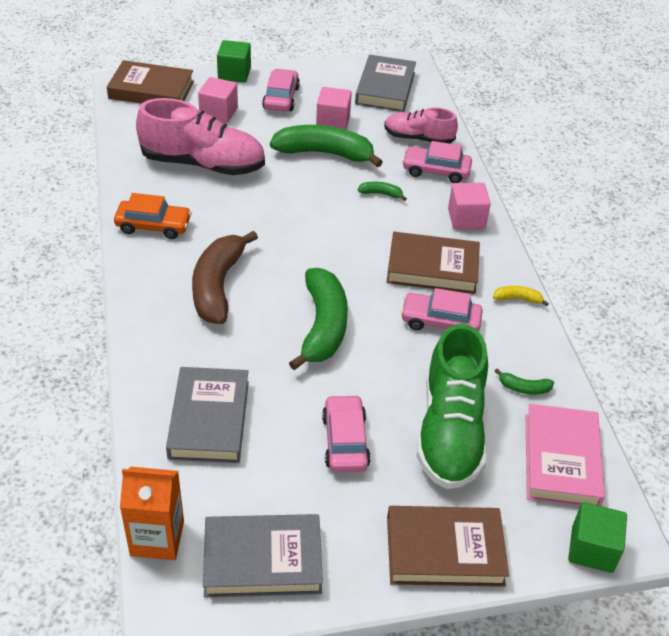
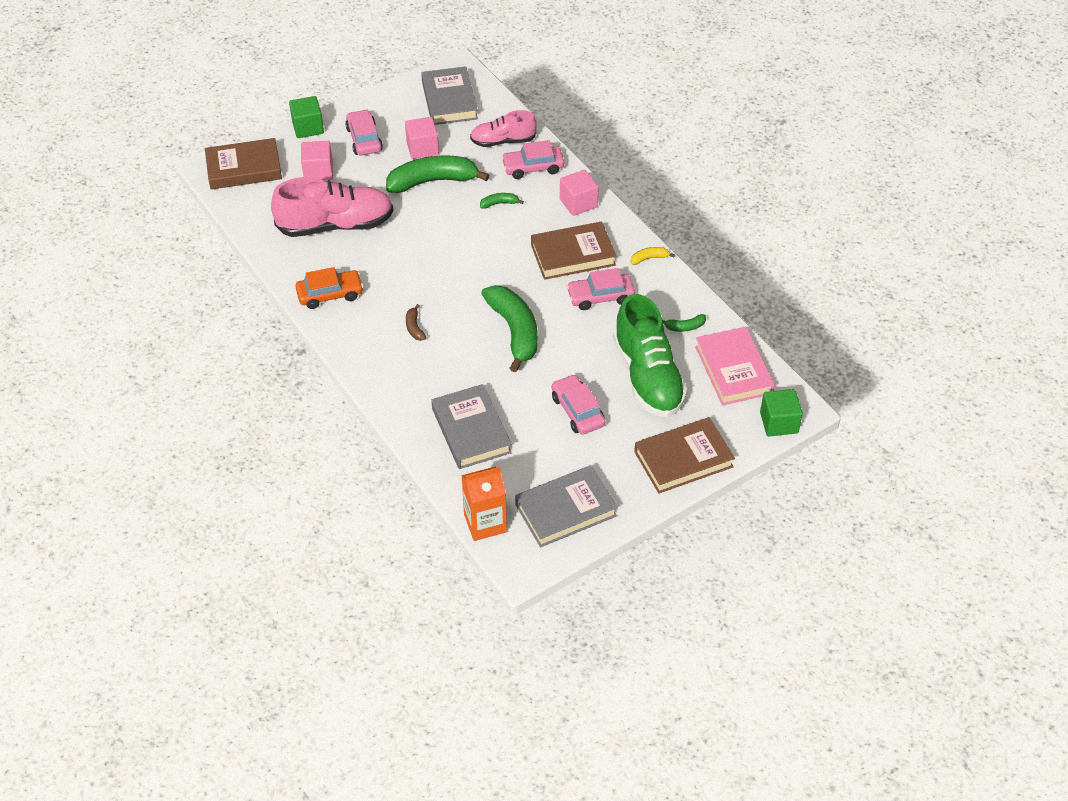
camera: 20 degrees left, 5 degrees up
(217, 286) = (414, 327): brown banana -> brown banana, size x0.42

